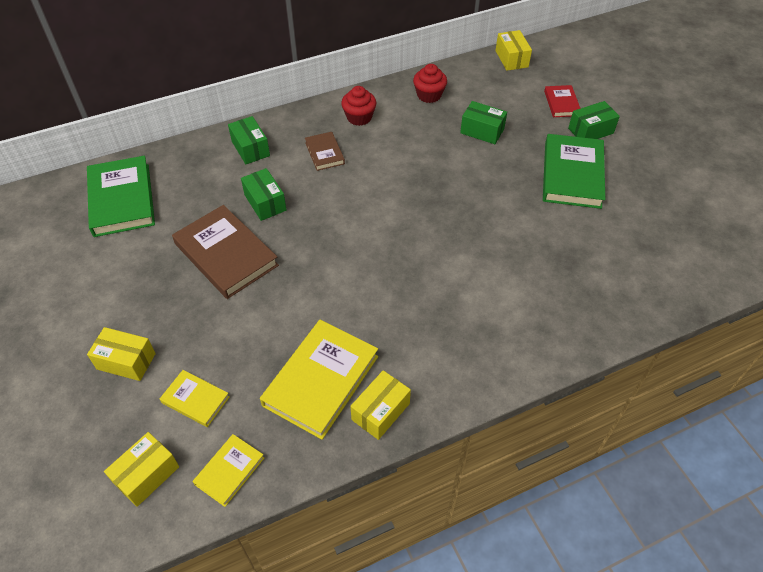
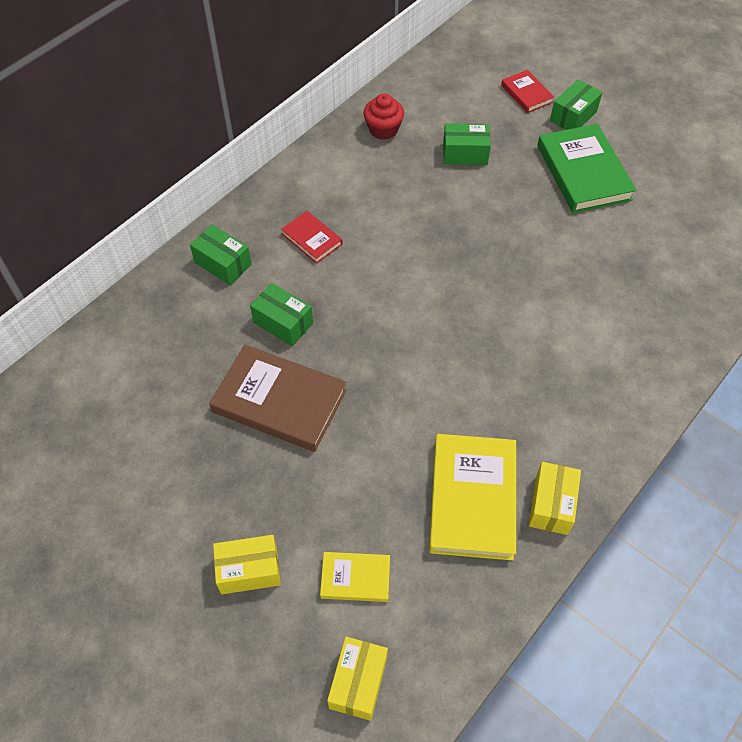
camera: 25 degrees left, 5 degrees up
(122, 199) = (110, 383): green book -> none
(229, 471) = (442, 636): yellow book -> none
(324, 153) = (312, 239): brown book -> red book
(359, 117) = (323, 182): red cupcake -> none
(511, 59) = (445, 57): yellow box -> none

